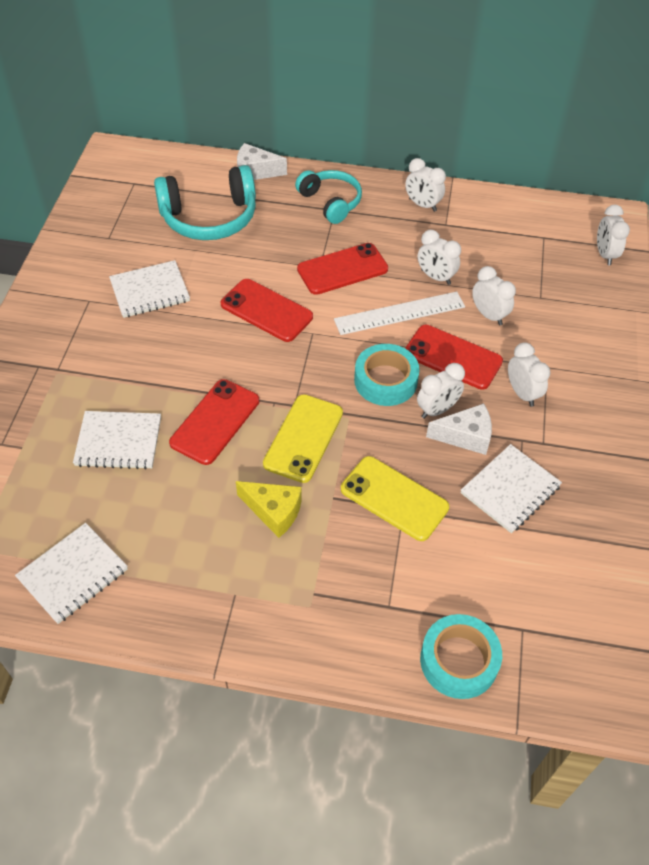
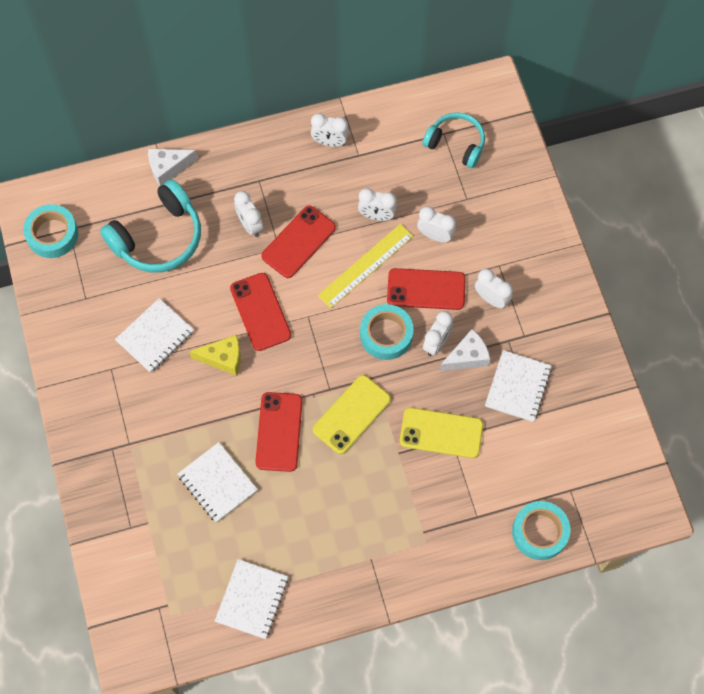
camera: 25 degrees left, 15 degrees up
(116, 181) = (52, 234): none -> turquoise tape
(118, 441) = (217, 483): white notebook -> white notebook turned 75 degrees clockwise
(266, 310) = (260, 312): red phone -> red phone turned 60 degrees clockwise
(274, 511) = (363, 484): yellow cheese -> yellow cheese (223, 358)
(303, 438) = (352, 414): yellow phone -> yellow phone turned 45 degrees clockwise
(330, 202) = (251, 174): turquoise headphones -> turquoise headphones (456, 144)
(399, 313) = (365, 265): white ruler -> yellow ruler
(605, 254) = (499, 130): white clock -> white clock (250, 225)

